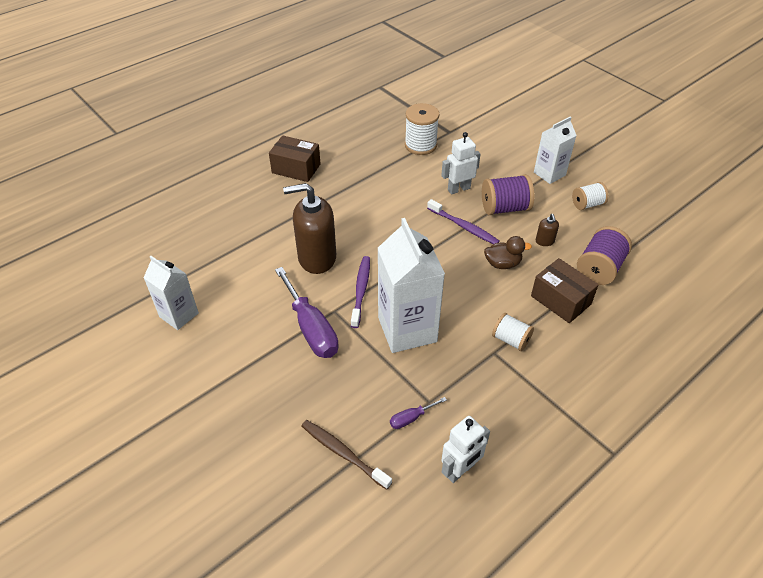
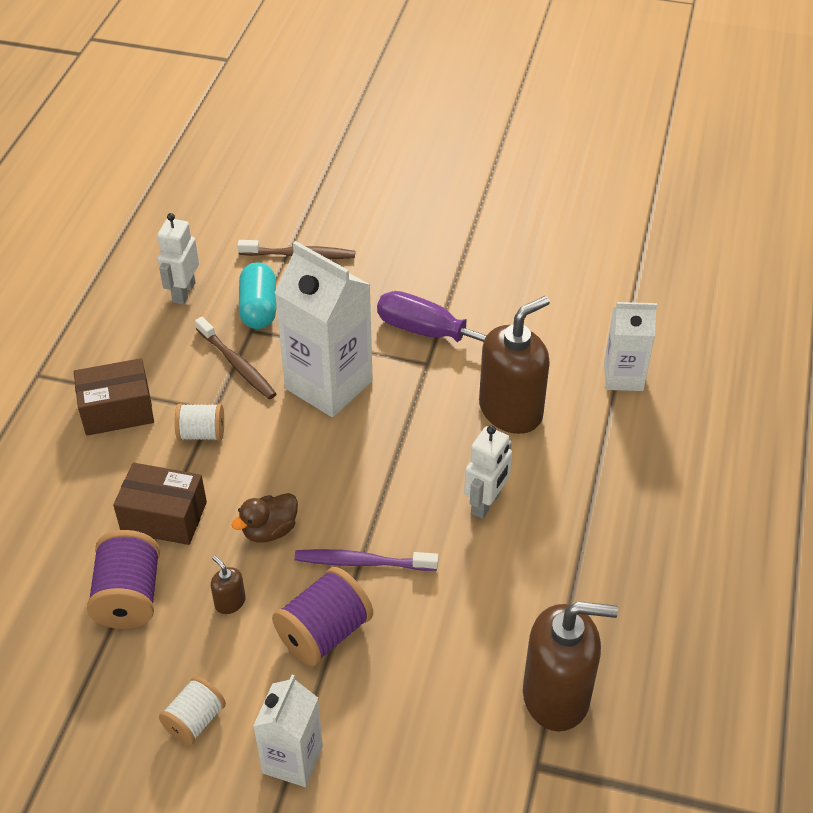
camera: 145 degrees right, 0 degrees up
(179, 315) = (581, 277): white carton -> white carton (623, 377)
(296, 168) = (690, 527): brown box -> brown box (117, 410)
(361, 290) = (419, 400): purple toothbrush -> none
(411, 418) = (259, 308): purple screwdriver -> turquoise capsule
(420, 145) = (556, 695): white spool -> brown soap dispenser
(457, 378) = (237, 364): none -> brown toothbrush
(458, 189) = (420, 631): white robot -> white robot (486, 503)

